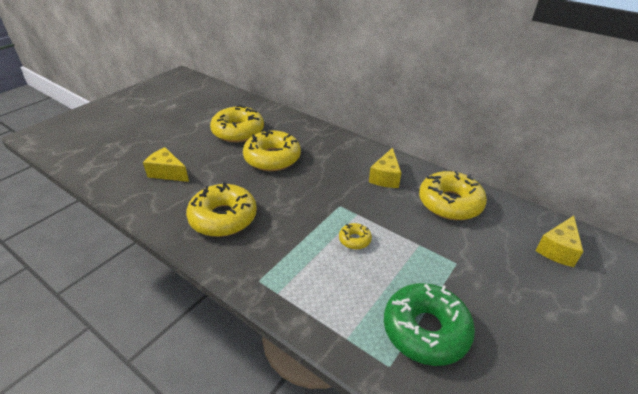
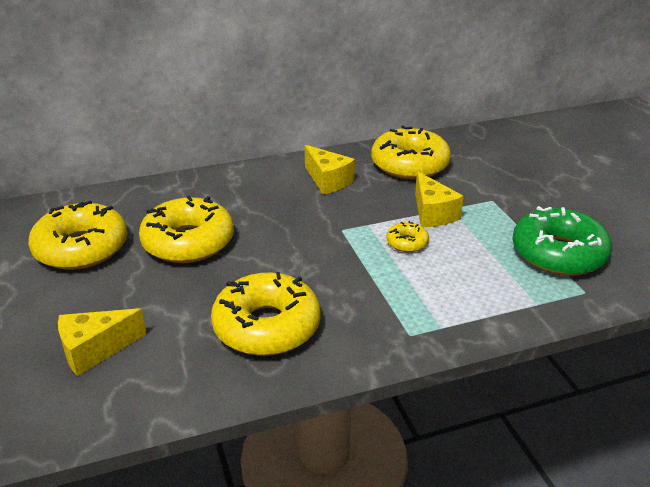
camera: 55 degrees left, 5 degrees down
(557, 249) = (519, 146): yellow cheese -> yellow cheese (432, 213)

